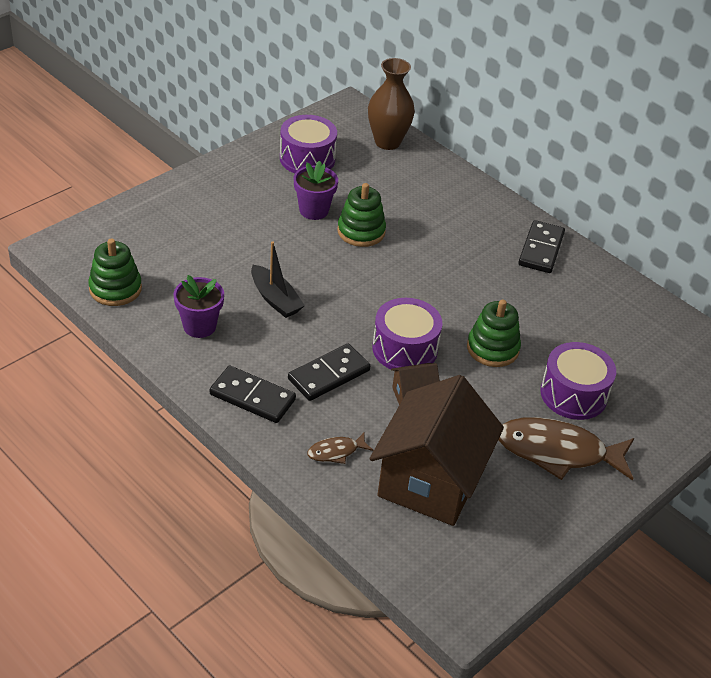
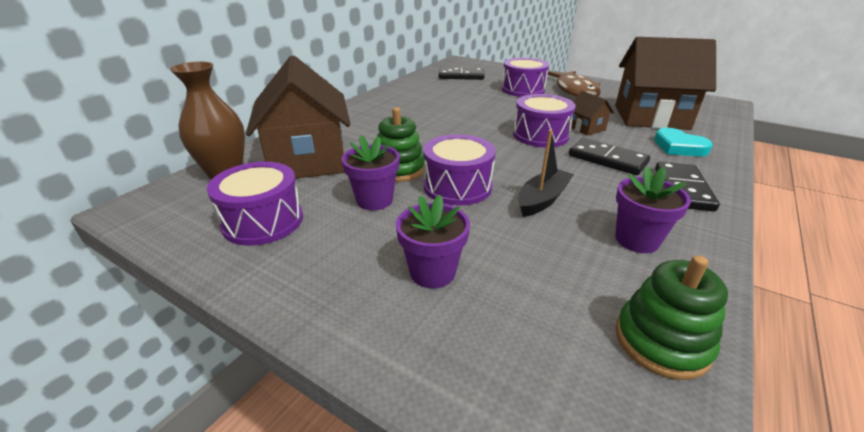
camera: 100 degrees left, 10 degrees down
(216, 221) = (432, 272): none -> purple flower pot
(316, 258) = (457, 186): none -> purple drum
(336, 452) = (678, 147): brown fish -> turquoise heart
(398, 184) = (308, 160): none -> brown house
(492, 348) = (506, 110): green stacking toy -> none
(541, 249) = (383, 103): black domino -> black domino (461, 76)

